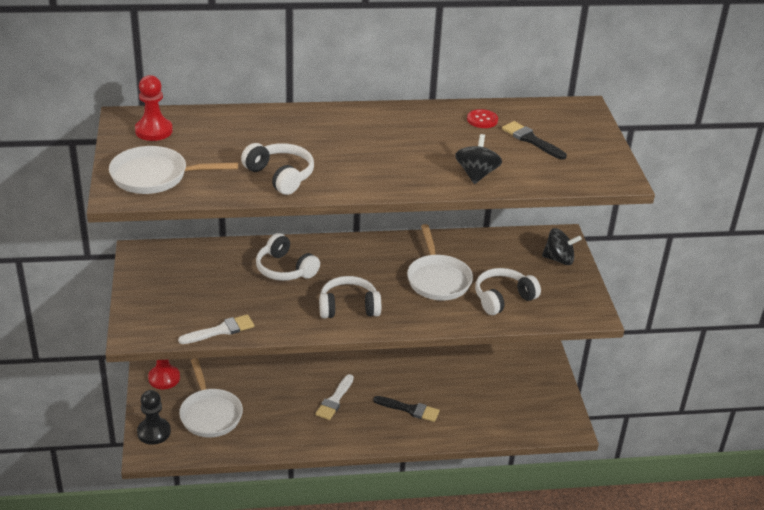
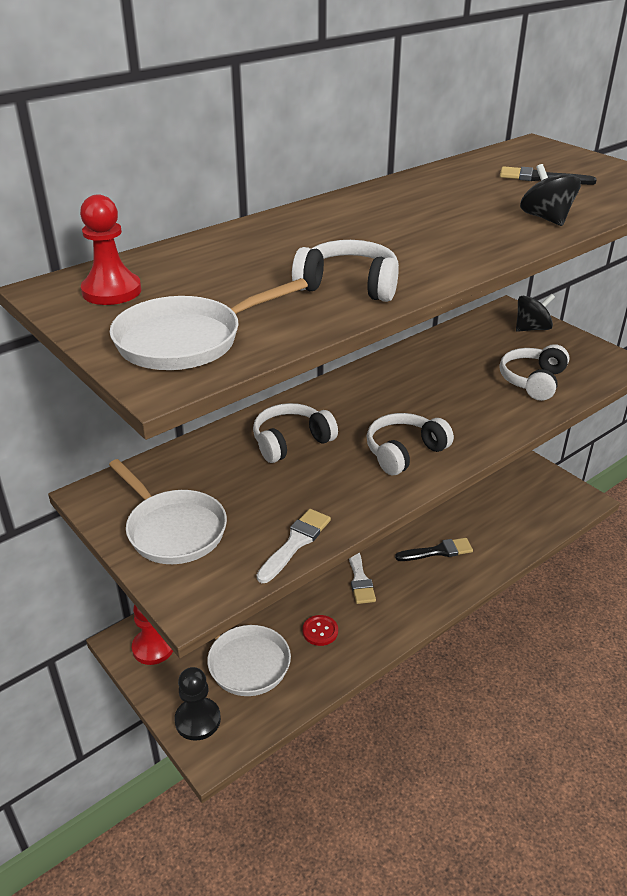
camera: 30 degrees left, 0 degrees up
(285, 269) = (291, 442): white headphones -> white headphones turned 135 degrees clockwise
(438, 279) = (454, 388): white pan -> white pan (173, 529)
(482, 120) = (468, 176): red button -> red button (320, 631)

